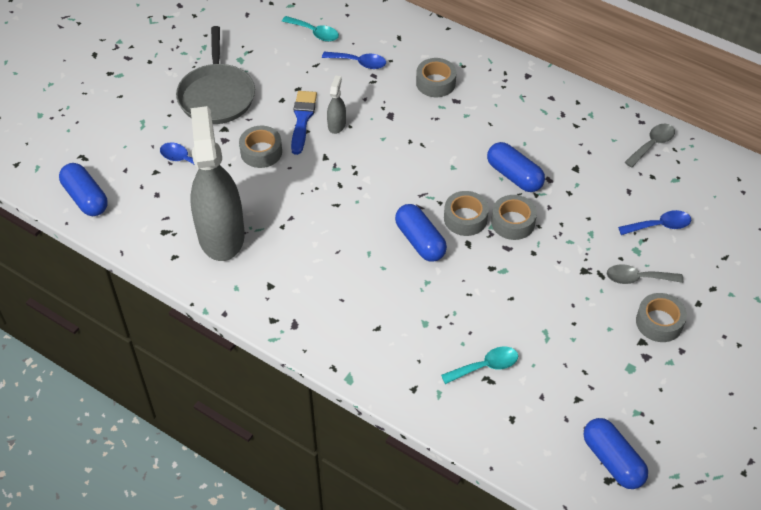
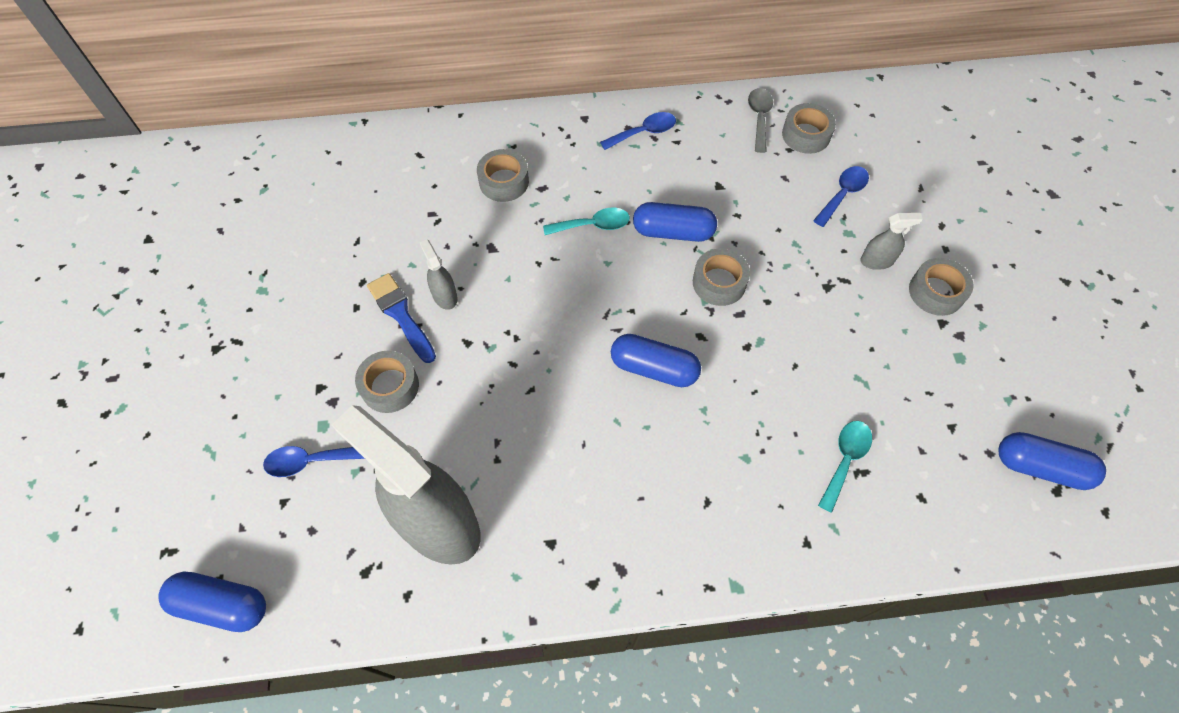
camera: 40 degrees left, 10 degrees up
(217, 96) = (273, 353): grey pan -> none
(314, 33) = (321, 205): turquoise spoon -> turquoise spoon (593, 225)
(359, 63) = (403, 209): blue spoon -> blue spoon (644, 132)
(465, 218) = (672, 311): grey tape -> grey tape (806, 135)
(637, 278) = (877, 261): grey spoon -> grey spray bottle

